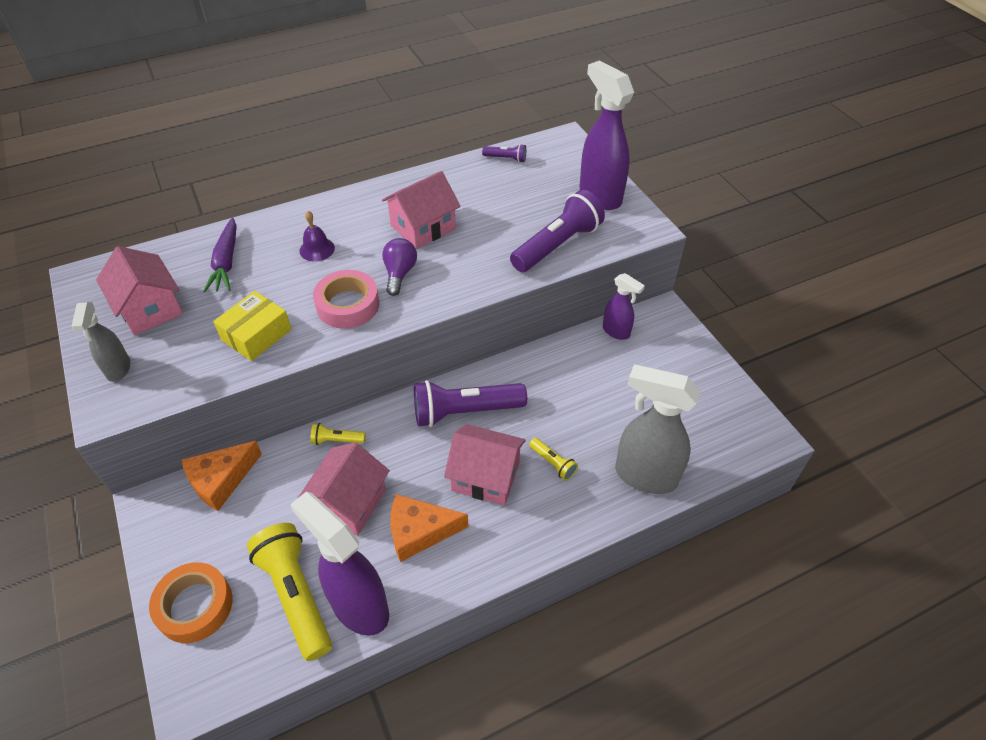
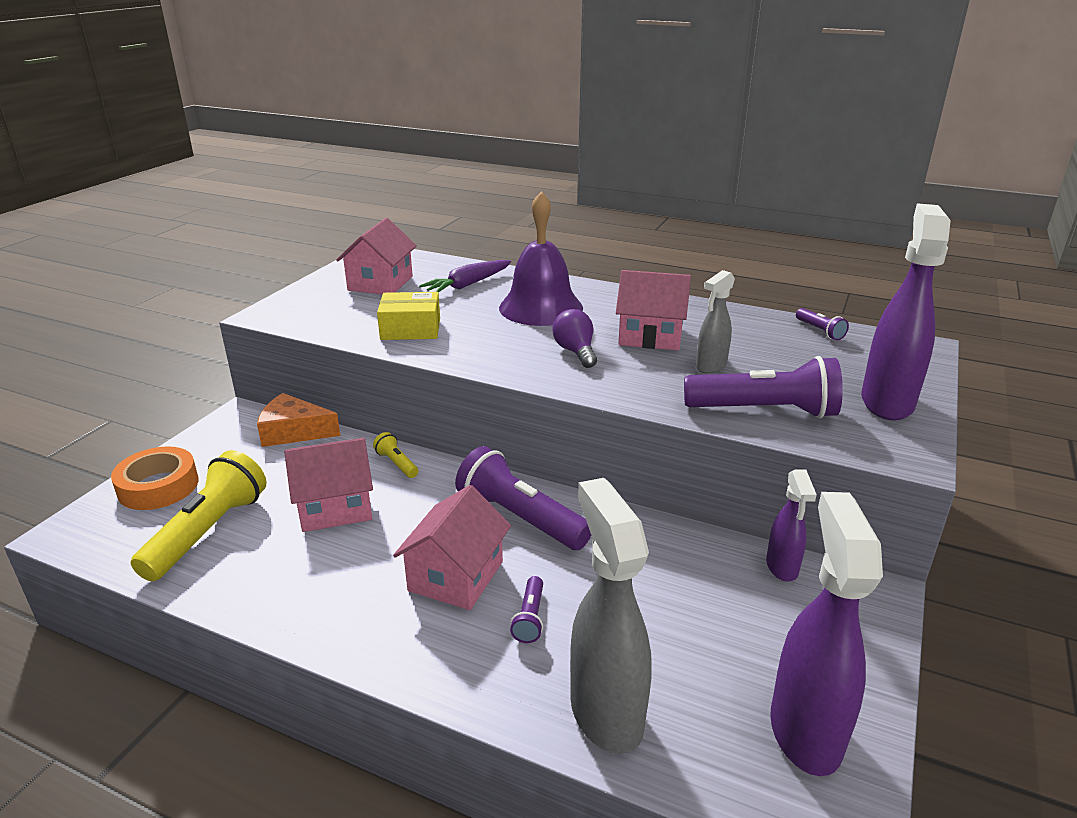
camera: 50 degrees right, 20 degrees down
(118, 369) = (308, 301): grey spray bottle -> grey spray bottle (710, 366)
(317, 249) = (541, 307): purple bell -> purple bell, size x2.18
(348, 305) = (500, 348): pink tape -> none
(359, 606) = (223, 576): purple spray bottle -> purple spray bottle (805, 731)
(399, 273) = (575, 352): purple light bulb -> purple light bulb turned 75 degrees counterclockwise
(420, 531) = (343, 568): orange cheese -> none
(485, 476) = (456, 576): pink house -> pink house turned 45 degrees clockwise
(553, 463) = (530, 618): yellow flashlight -> purple flashlight

